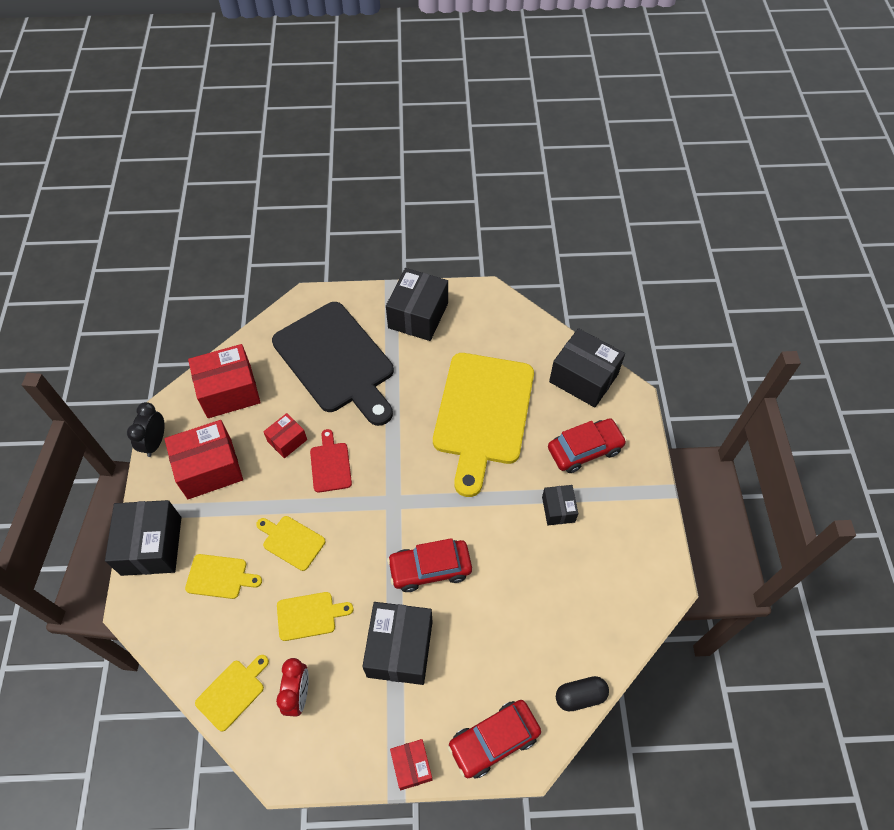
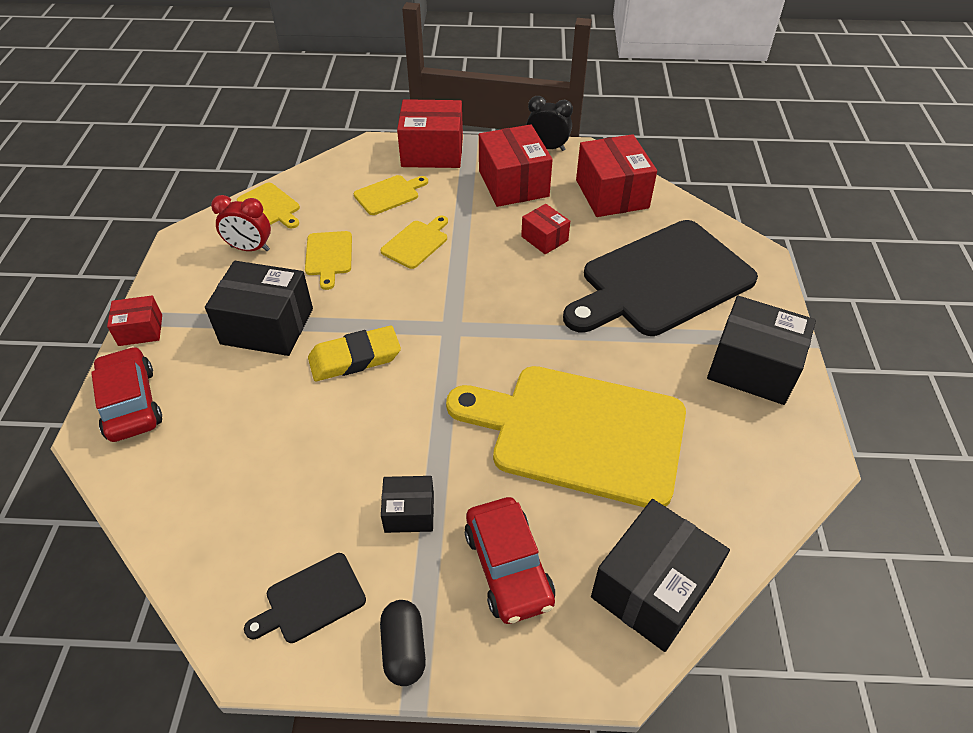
camera: 95 degrees right, 10 degrees down
(151, 545) = (432, 152): black box -> red box
(219, 577) = (389, 194): yellow cutting board -> yellow cutting board turned 135 degrees counterclockwise
(330, 464) = (509, 273): red cutting board -> none
(430, 569) = (355, 358): red car -> yellow eraser
(580, 696) = (139, 501): black capsule -> black capsule (404, 649)
(627, 557) = (311, 599): none -> black cutting board

